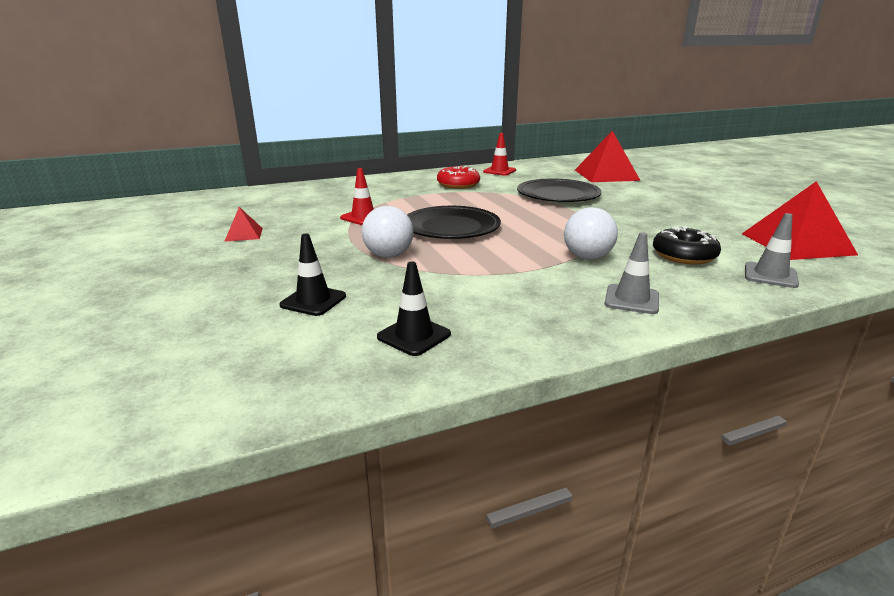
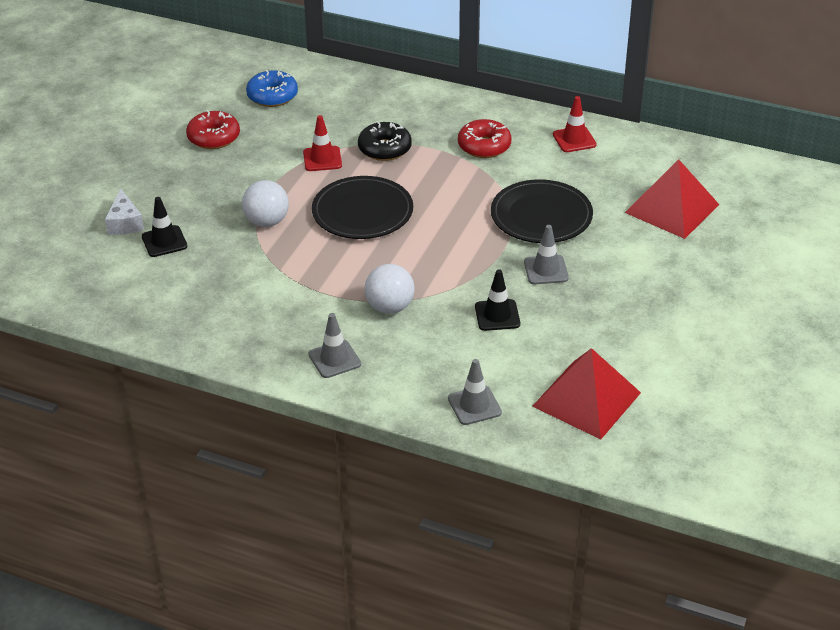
camera: 45 degrees right, 15 degrees up
(241, 306) = (125, 223): none -> white cheese
(244, 234) = (214, 137): red pyramid -> red donut
(259, 206) = (272, 96): none -> blue donut
(414, 336) = (173, 304): black traffic cone -> black traffic cone (497, 315)
(619, 210) = (546, 270): none -> grey traffic cone
(684, 255) = (462, 350): black donut -> black donut (384, 149)

